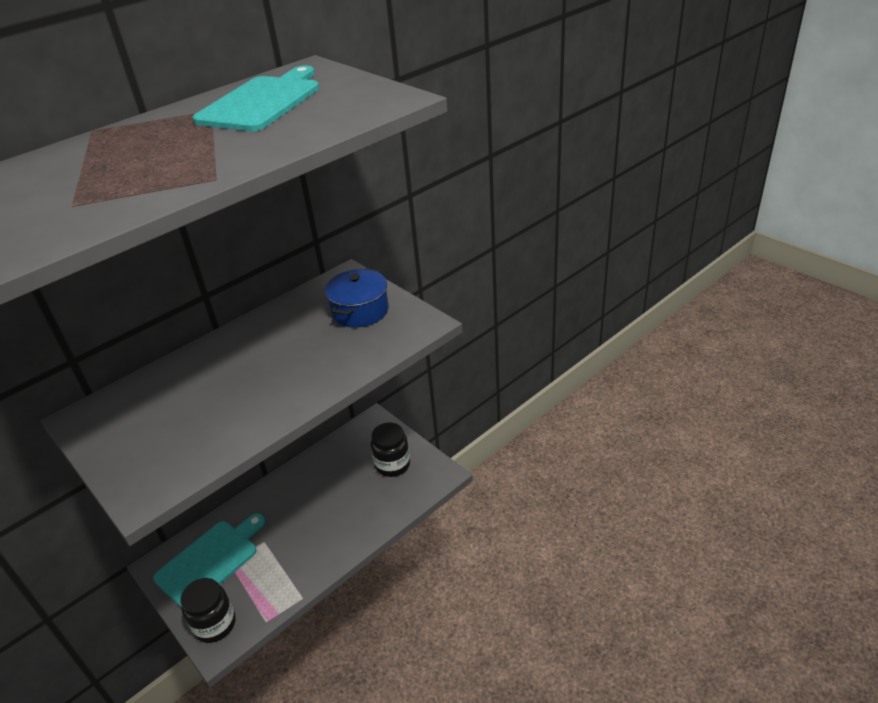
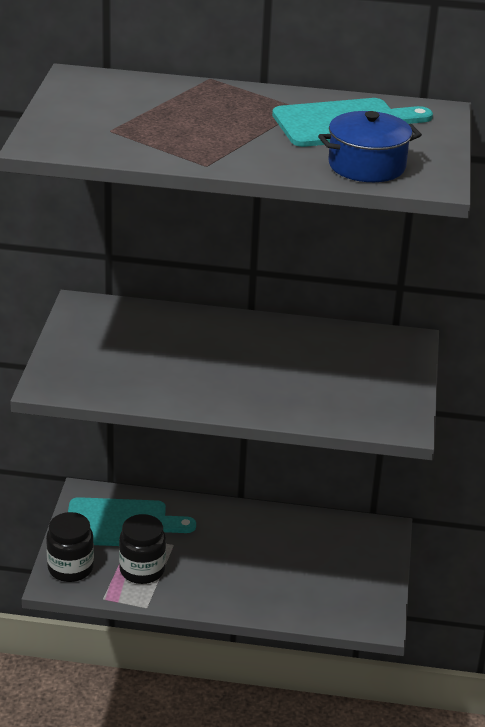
camera: 45 degrees right, 5 degrees down
(360, 311) = (371, 377): blue pot -> blue pot (366, 166)
(392, 464) = (349, 578): black jar -> black jar (142, 570)

